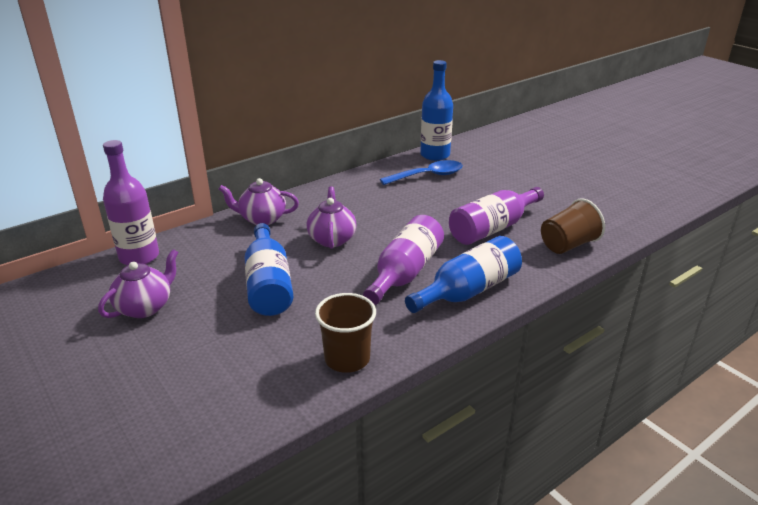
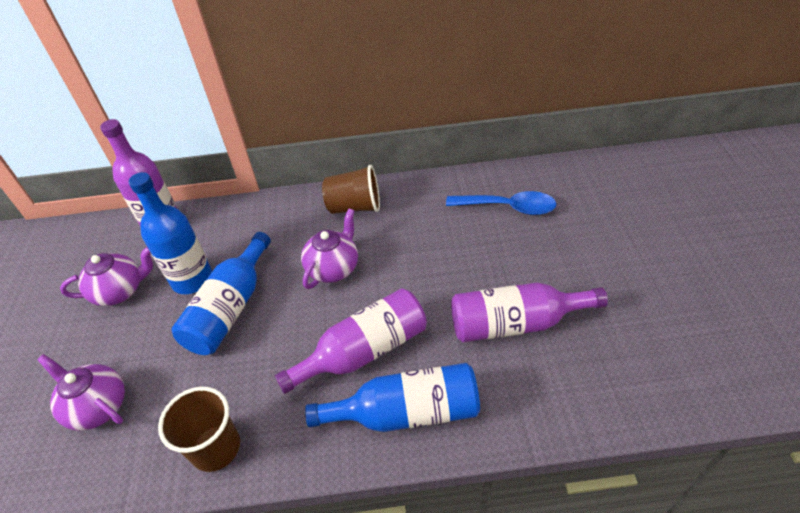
camera: 35 degrees right, 15 degrees up
(262, 219) = (293, 213): purple teapot -> purple teapot (98, 406)
(435, 155) = (543, 175): blue bottle -> blue bottle (192, 279)
(568, 245) = (588, 393): brown cup -> brown cup (354, 207)

